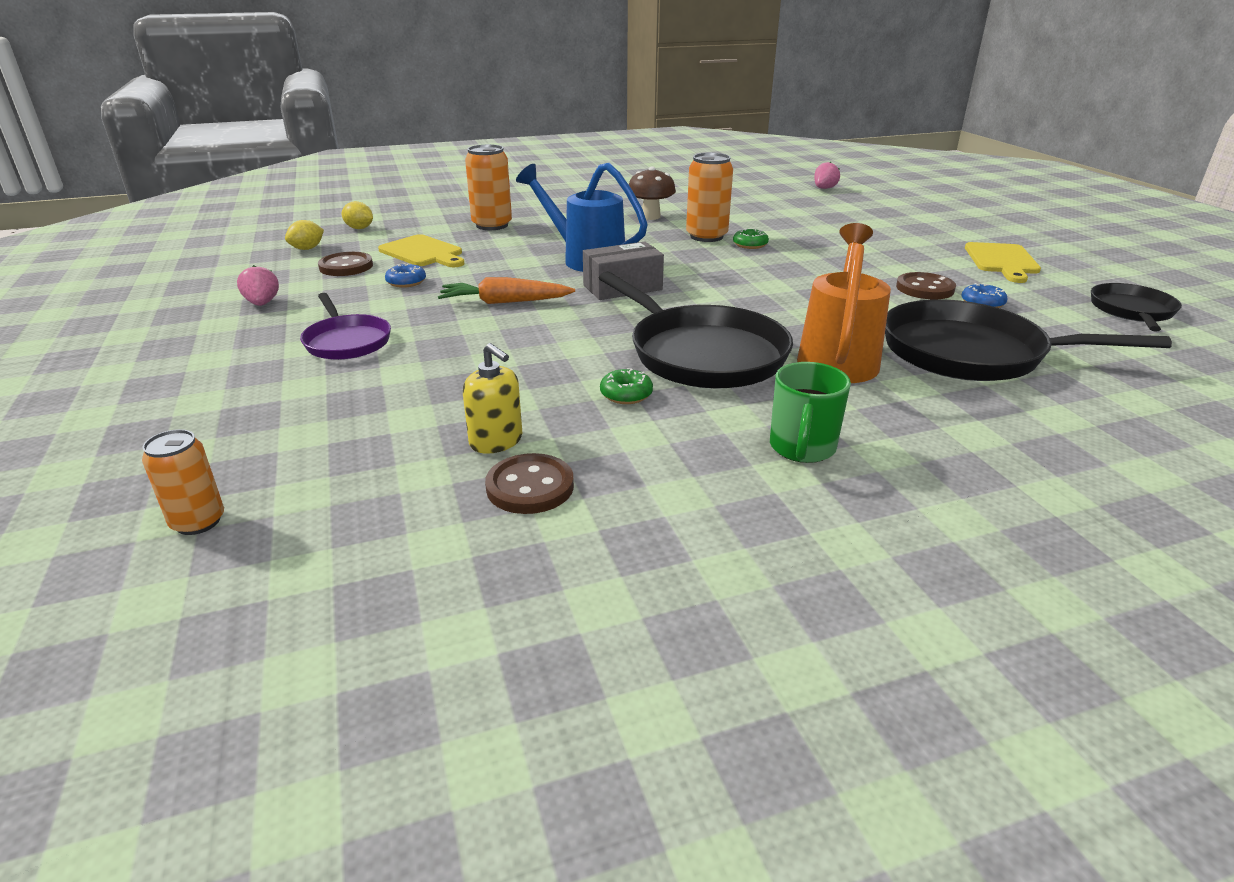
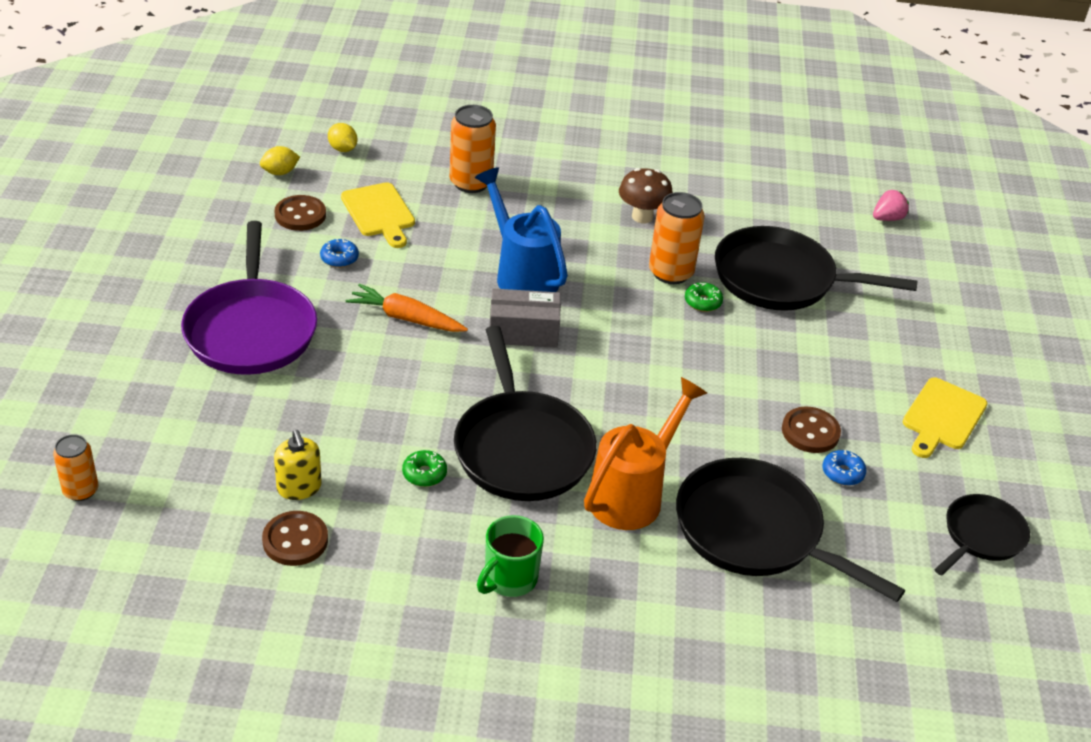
camera: 20 degrees right, 10 degrees up
(262, 303) = (208, 252): pink strawberry -> none
(347, 341) = (251, 330): purple pan -> purple pan, size x1.76
(791, 224) = (780, 279): none -> black pan

